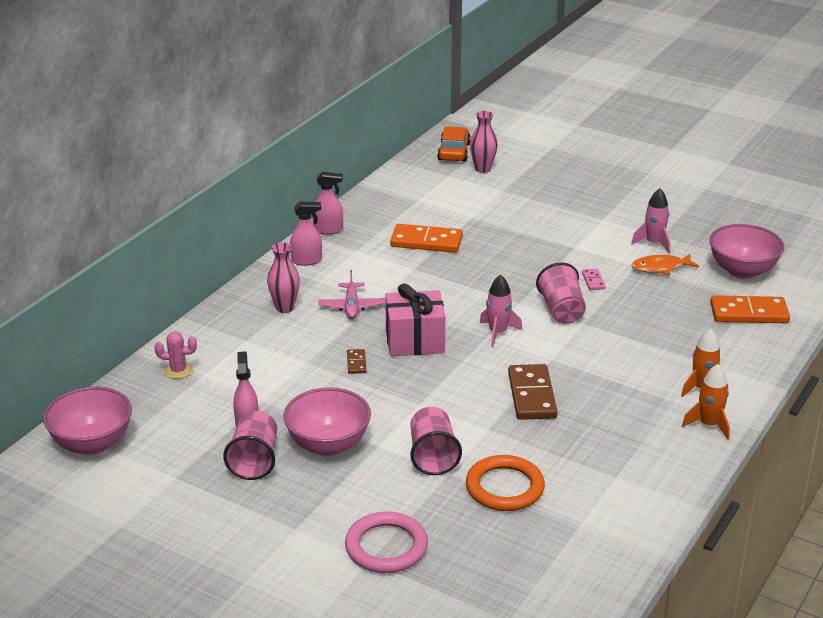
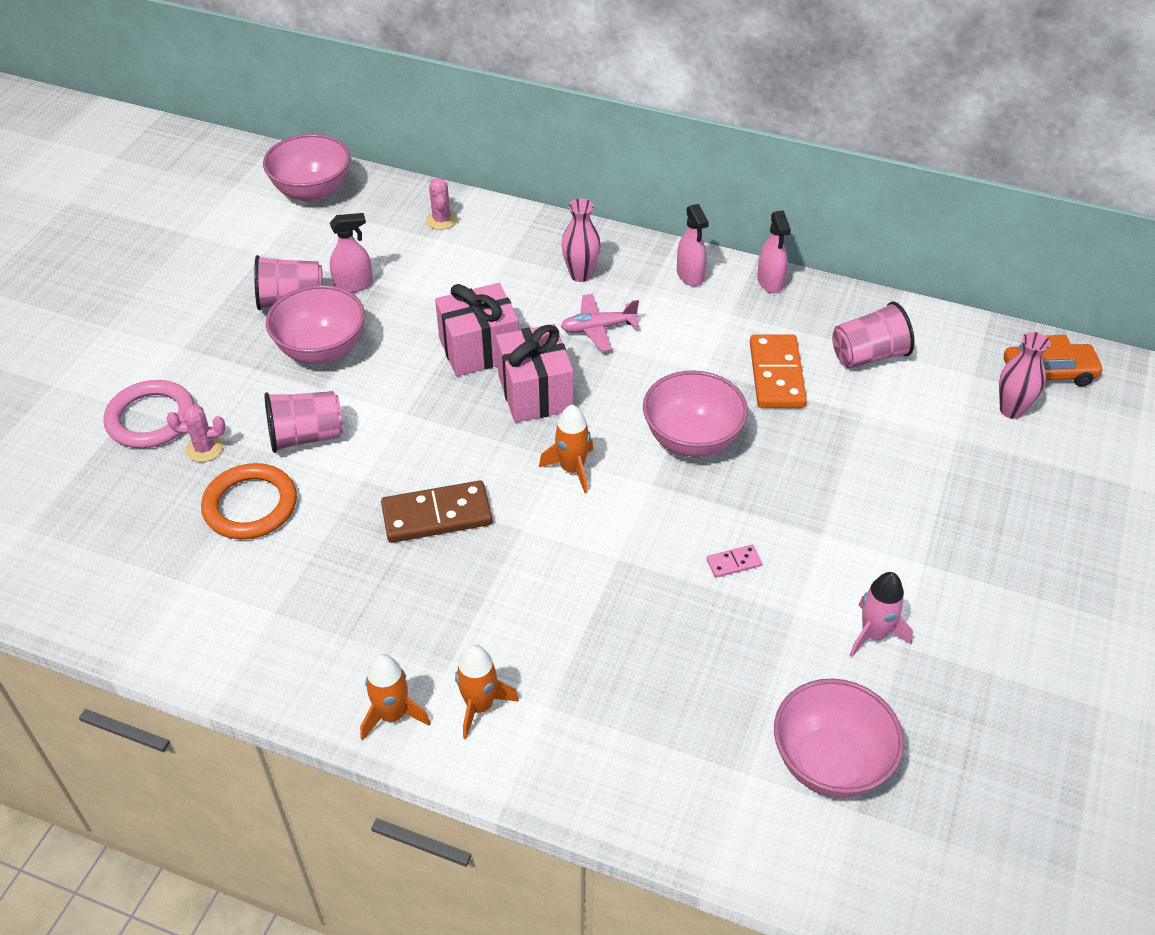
camera: 80 degrees right, 15 degrees up
(356, 363) = (479, 349): brown domino -> pink gift
(433, 513) = (204, 448): none -> pink cactus
(480, 282) = (692, 439): none -> pink bowl
(498, 333) = (572, 469): pink rocket -> orange rocket
(561, 310) = (643, 531): pink cup -> pink cup (868, 355)
(660, 267) = (800, 646): orange fish -> none
(749, 313) = (700, 770): orange domino -> none

